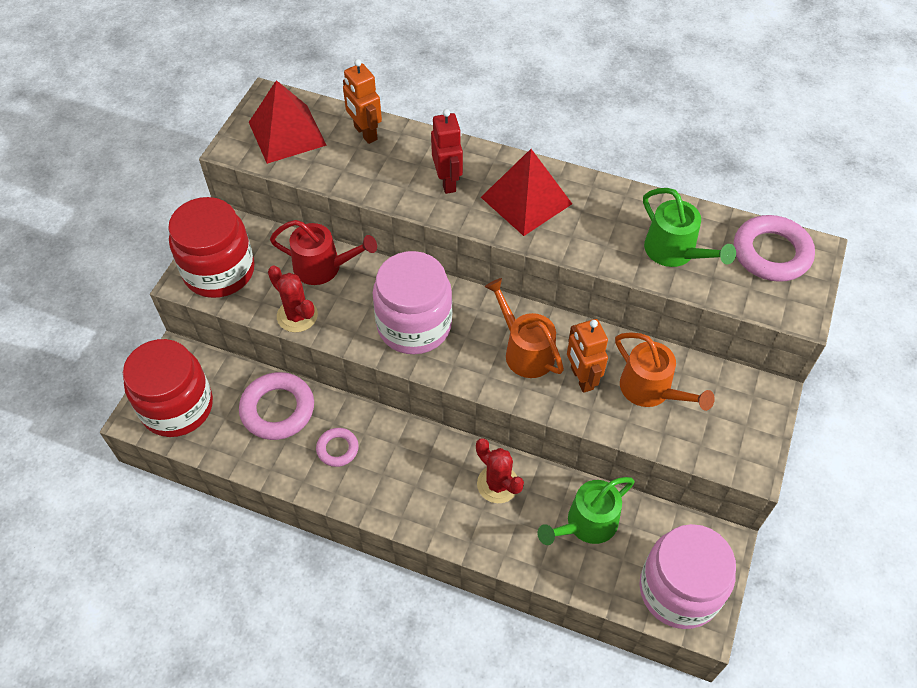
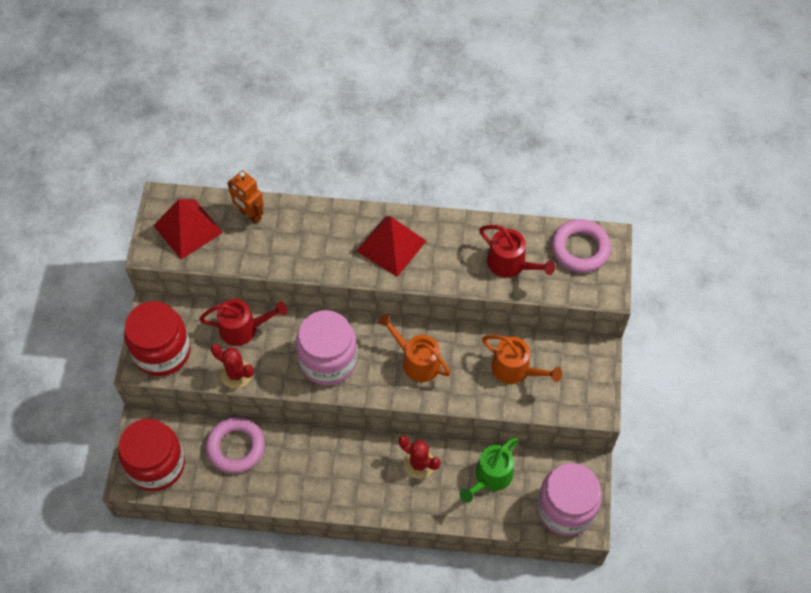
camera: 15 degrees left, 5 degrees up
(337, 449) = (292, 467): pink ring -> none
(447, 182) = (327, 243): red robot -> none
(581, 378) = (463, 372): orange robot -> none
(675, 252) = (511, 264): green watering can -> red watering can

